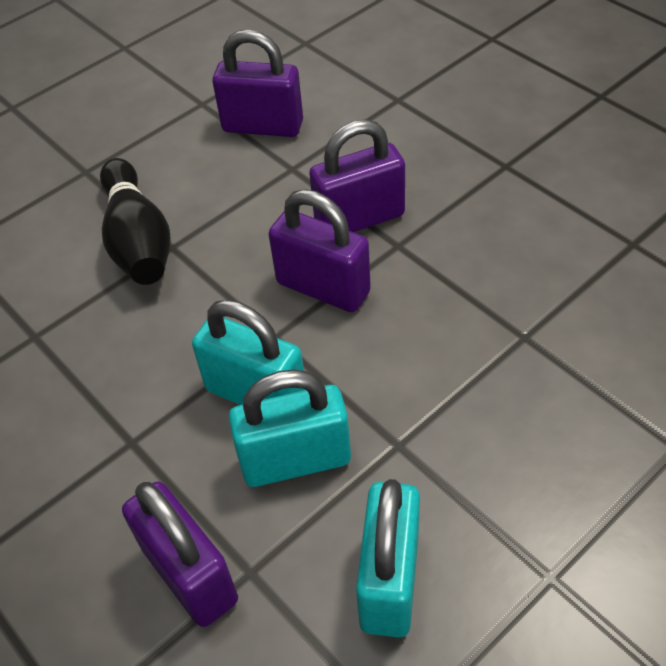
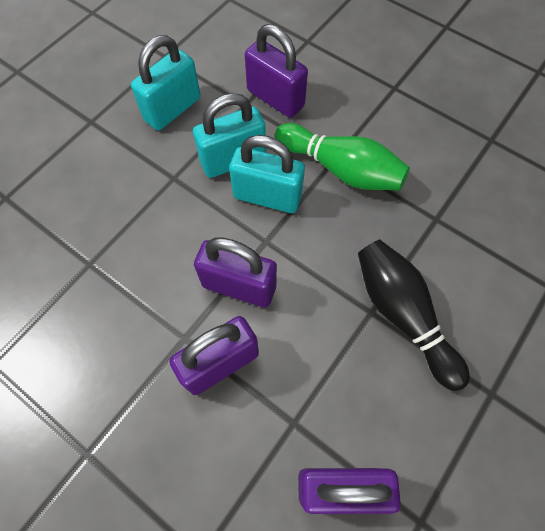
camera: 165 degrees right, 15 degrees up
(130, 422) = (341, 169): none -> green bowling pin
(390, 580) = (172, 109): turquoise padlock -> turquoise padlock turned 45 degrees clockwise

